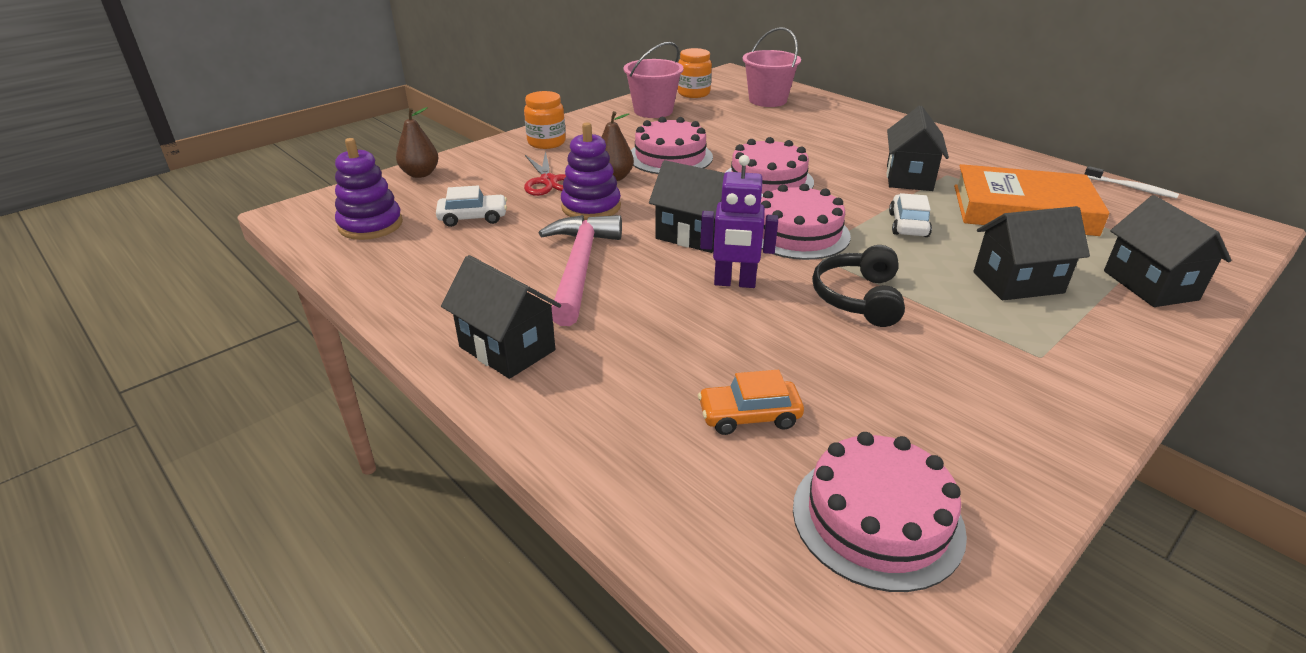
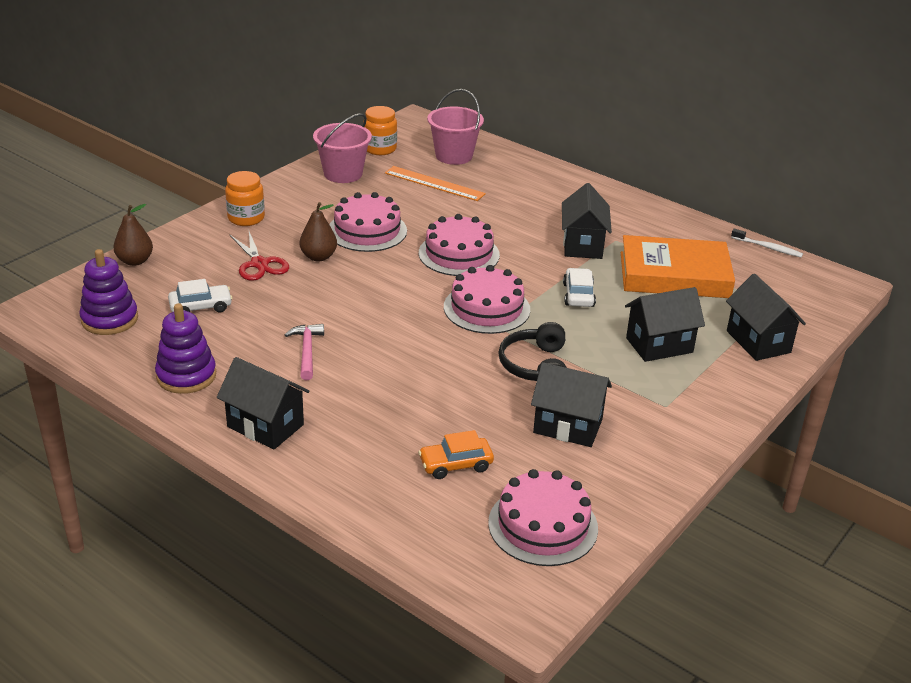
camera: 10 degrees left, 0 degrees up
(579, 267) = (307, 351): pink hammer -> pink hammer, size x0.56
(591, 207) = (304, 290): purple stacking toy -> purple stacking toy (186, 376)
(693, 235) = (398, 315): black house -> black house (568, 426)
(734, 283) = (437, 358): purple robot -> none
(745, 121) = (434, 183): none -> orange ruler

